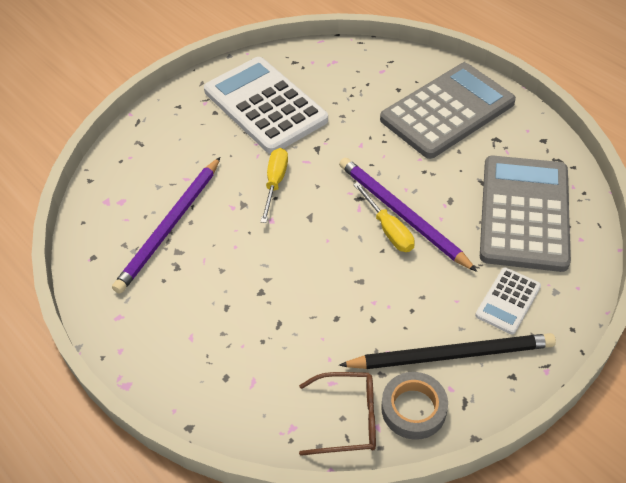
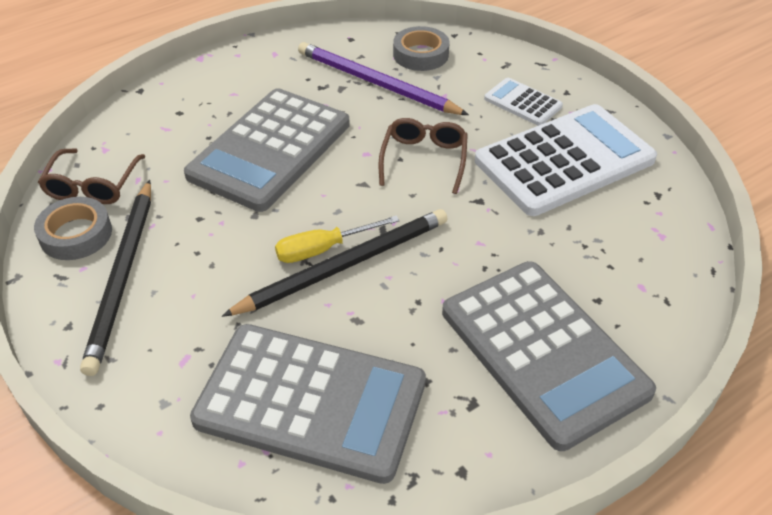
camera: 95 degrees right, 5 degrees down
(123, 200) = (420, 54): none -> grey tape
(275, 183) = (424, 160): yellow screwdriver -> brown glasses
(275, 288) = (270, 149): none -> grey calculator
(401, 214) = (345, 265): purple pencil -> black pencil
(508, 301) = (171, 346): white calculator -> white calculator (523, 102)

